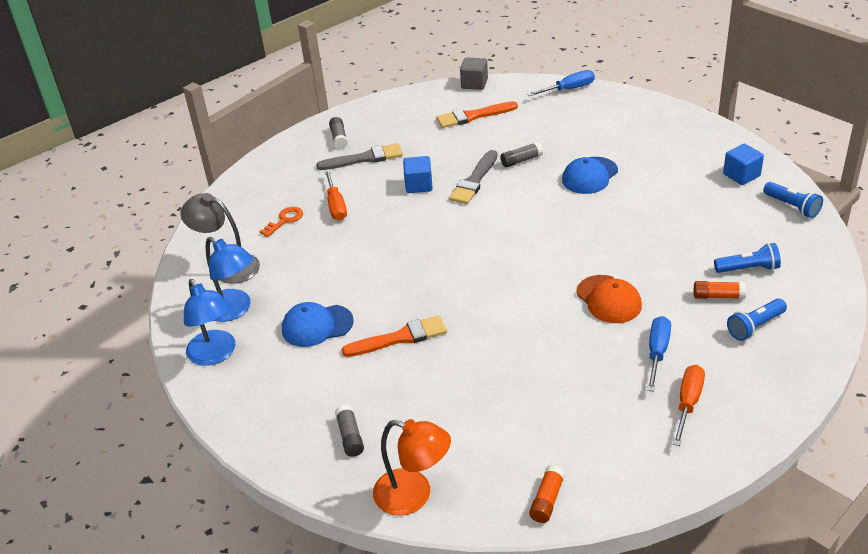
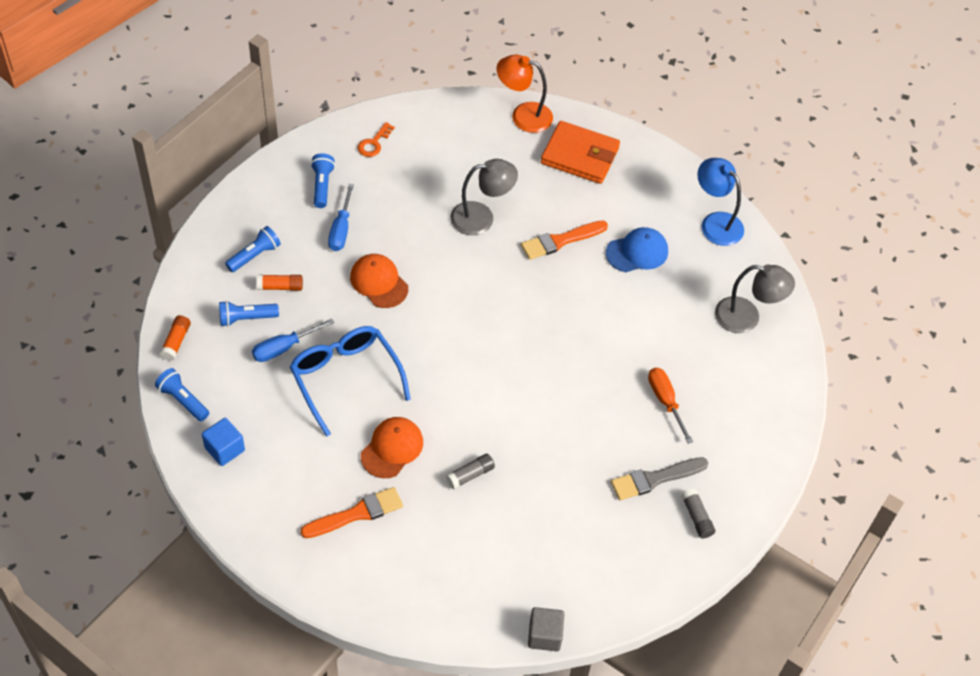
camera: 165 degrees right, 15 degrees up
(234, 310) = (718, 267): blue lamp -> none
(285, 220) = (713, 380): orange key -> orange key (374, 143)
(350, 436) = (580, 156): grey glue stick -> orange wallet
(419, 185) = (581, 433): blue cube -> none
(473, 116) = (537, 561): orange brush -> orange brush (356, 514)
(474, 180) = (520, 440): grey brush -> none
(488, 363) = (481, 217): none -> grey lamp
(547, 500) = (429, 114): orange glue stick -> orange glue stick (176, 342)
(568, 89) = (416, 620): blue screwdriver -> blue screwdriver (284, 348)
(589, 176) = (392, 448): blue cap -> orange cap
(637, 222) = (345, 378): none -> blue glasses
(688, 403) = (322, 186): orange screwdriver -> blue flashlight

